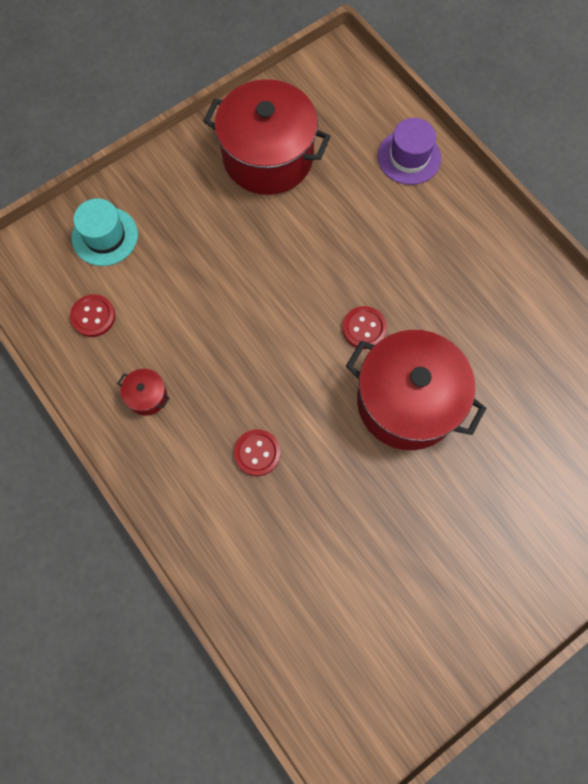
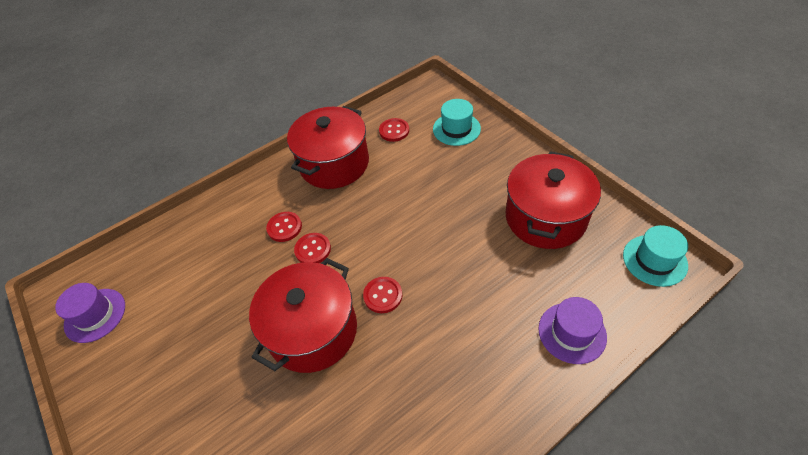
camera: 95 degrees right, 20 degrees down
(147, 396) = (334, 163): red pot -> red pot, size x2.50
(295, 412) = (313, 249): none -> red button
(330, 73) = (654, 260): none -> turquoise hat
(384, 690) = (95, 315): none -> purple hat

